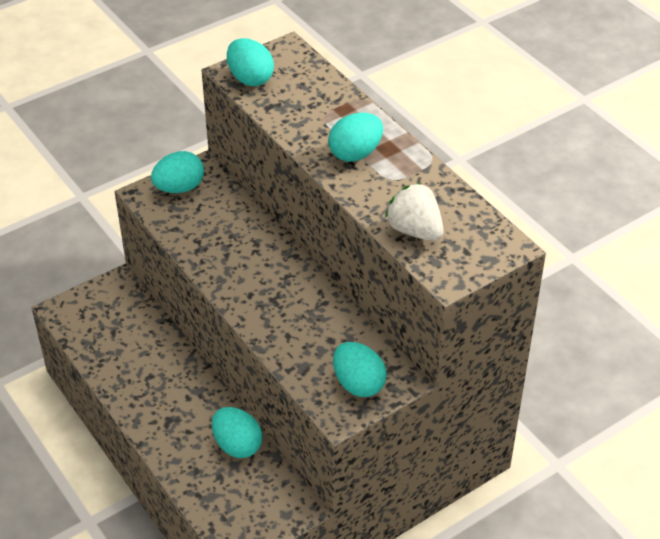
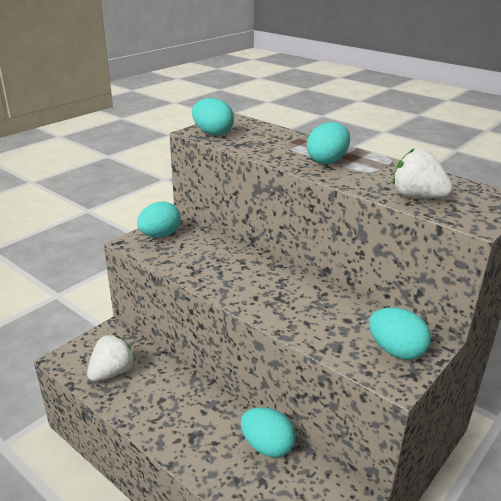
camera: 15 degrees left, 15 degrees down
(108, 335) = (112, 372): none -> white strawberry

